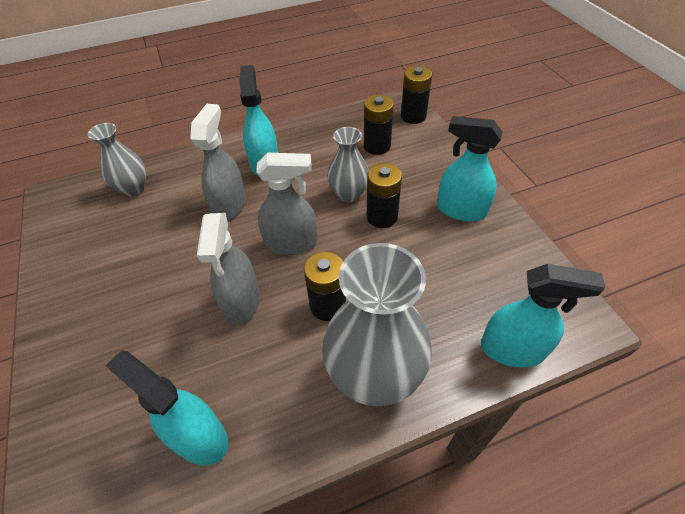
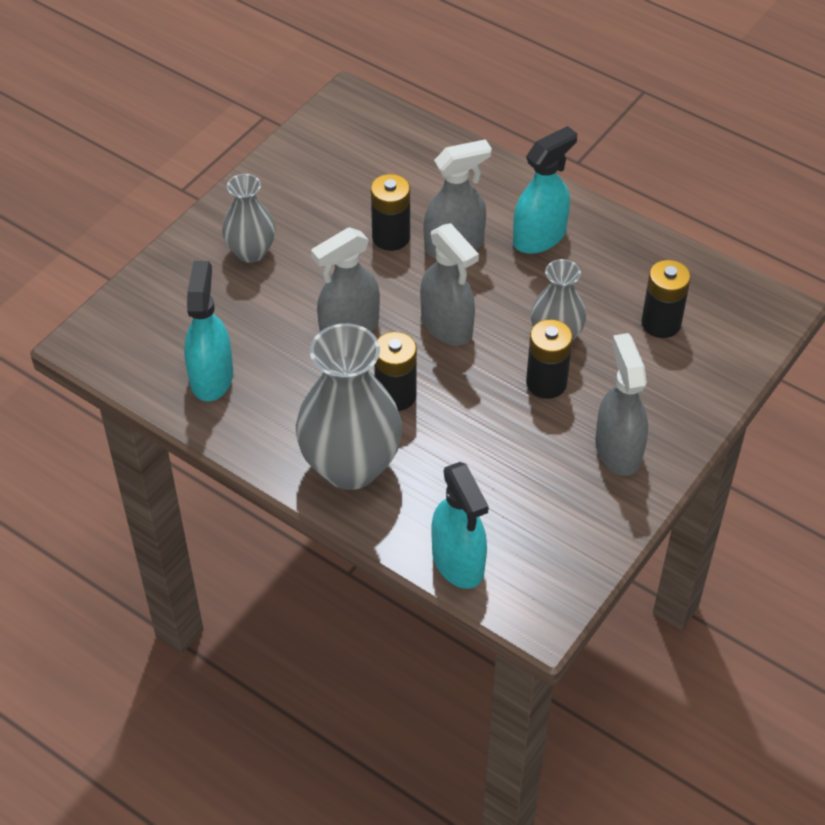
camera: 55 degrees right, 0 degrees up
(133, 188) = (409, 154): grey vase -> grey vase (251, 252)
(413, 116) = (754, 332): black battery -> black battery (391, 237)
(461, 210) = (618, 450): turquoise spray bottle -> grey spray bottle

